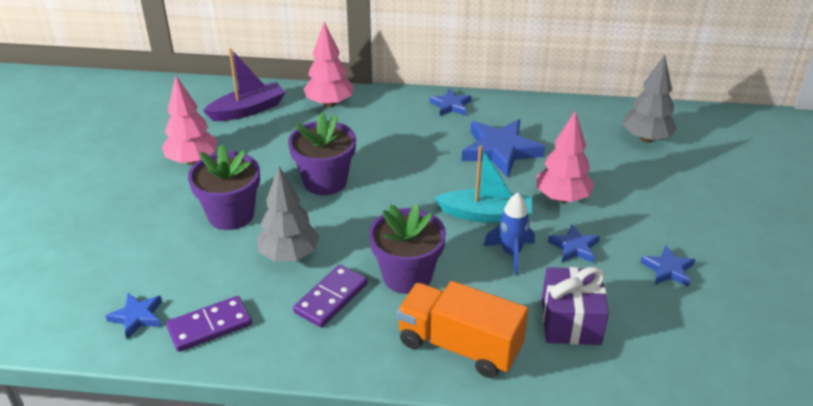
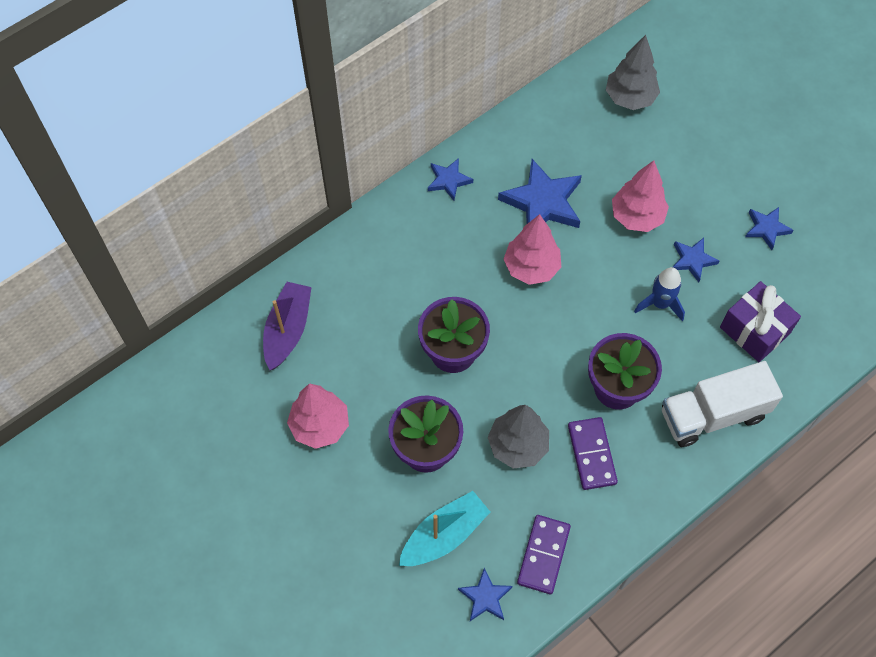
camera: 45 degrees left, 25 degrees up
(329, 103) = (347, 262): pink tree -> pink tree (531, 267)
(459, 345) = (713, 414): orange truck -> white truck
(486, 215) = (605, 280): turquoise boat -> turquoise boat (444, 535)

